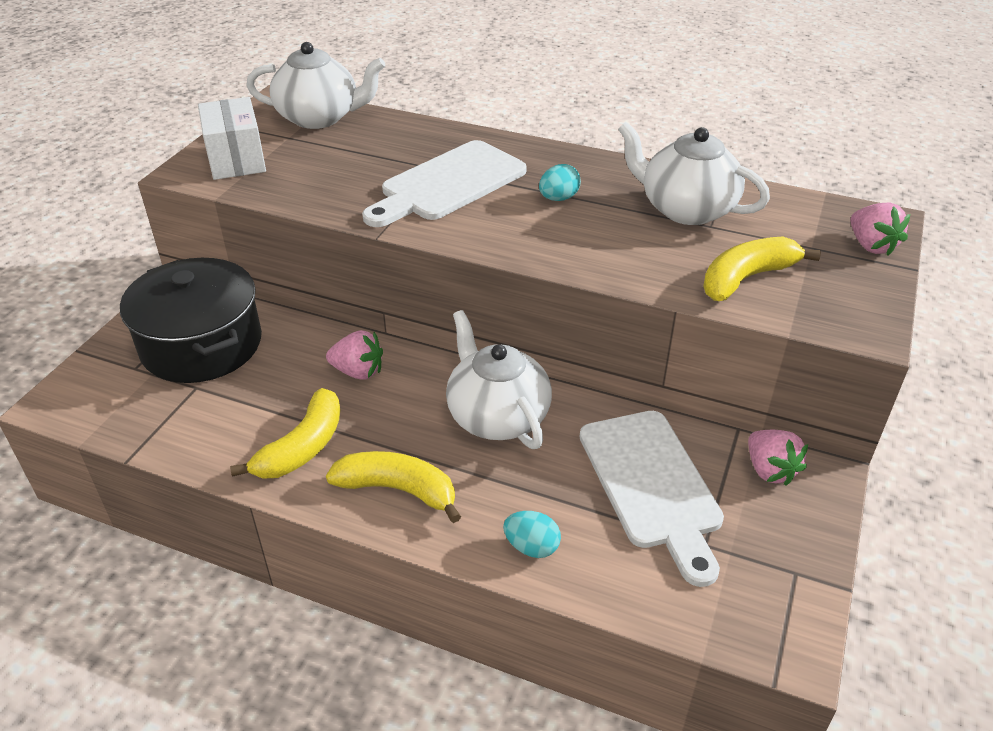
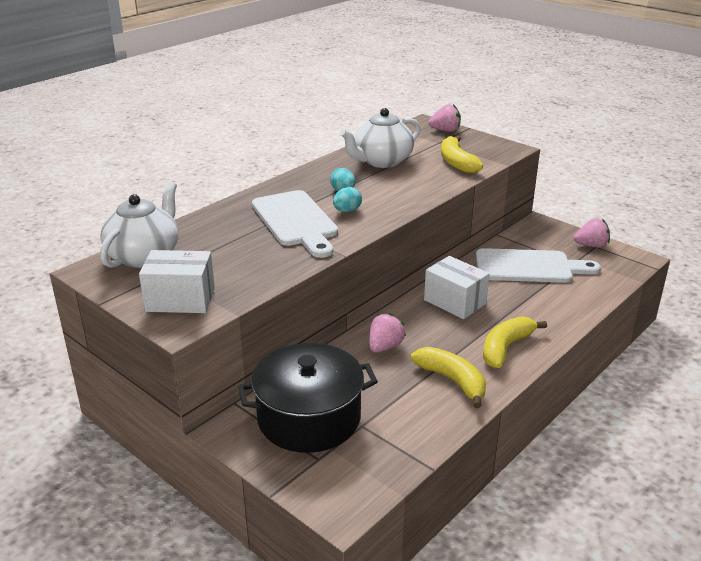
camera: 70 degrees left, 10 degrees down
(497, 416) = (455, 302): white teapot -> white box
(531, 547) = (563, 311): turquoise egg -> turquoise egg (347, 211)
(770, 470) = (529, 234): pink strawberry -> pink strawberry (591, 245)

